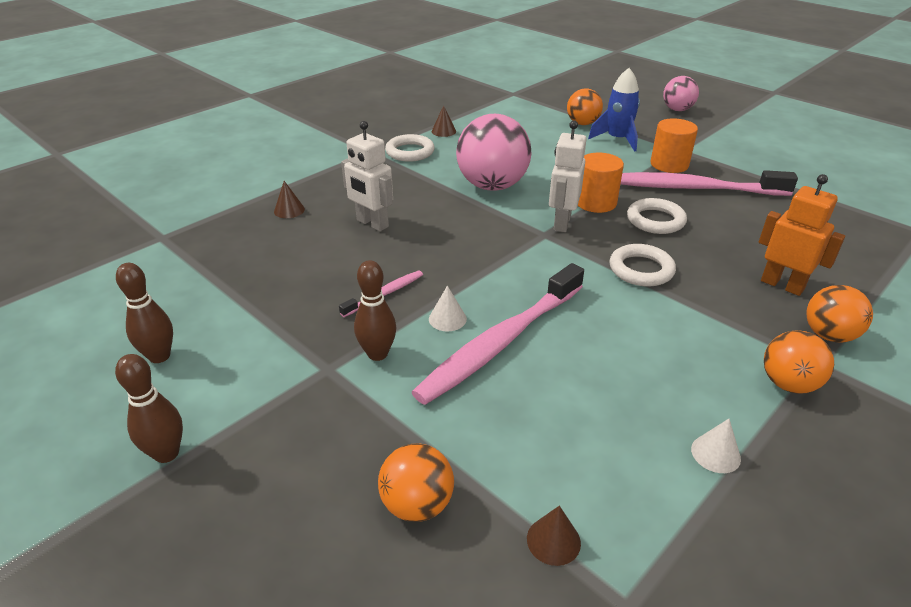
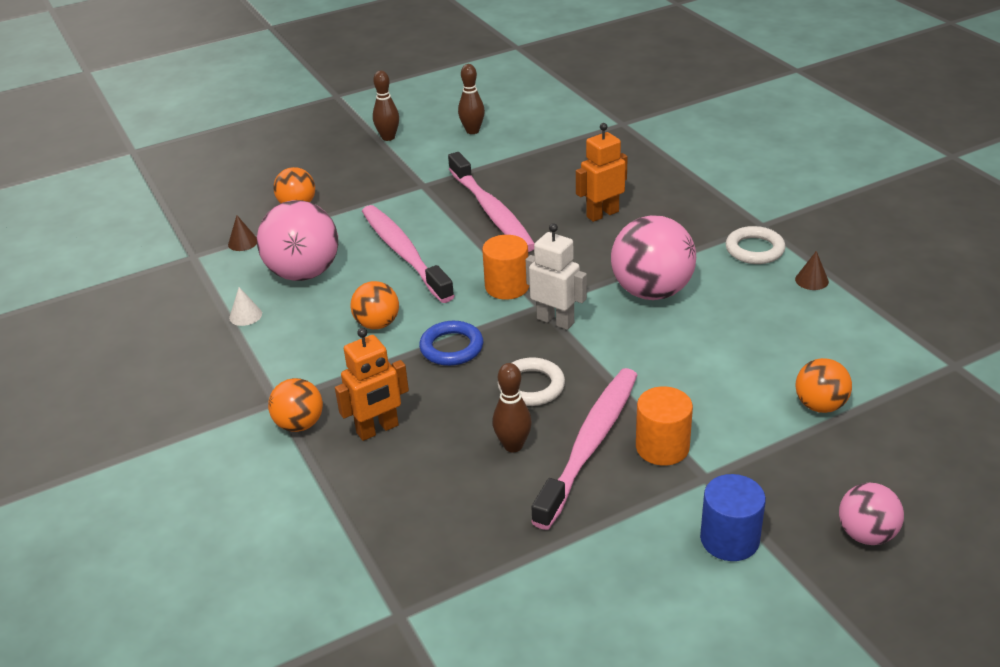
camera: 110 degrees right, 0 degrees up
(289, 210) = (644, 175): brown cone -> none
(372, 223) = (602, 214): white robot -> orange robot
(377, 354) = (425, 203): brown bowling pin -> brown bowling pin (513, 445)
(385, 294) = (491, 211): pink toothbrush -> pink toothbrush, size x2.22
(447, 319) = (445, 235): white cone -> none
(591, 425) = (304, 273): none -> pink ball
(595, 202) = (587, 354): orange cylinder -> orange cylinder (507, 287)
(617, 139) = (754, 423): blue rocket -> none
(641, 269) = (451, 347): white ring -> blue ring
(722, 140) = (729, 539): none -> blue cylinder
(788, 384) = (271, 374): orange ball -> orange ball (377, 324)

